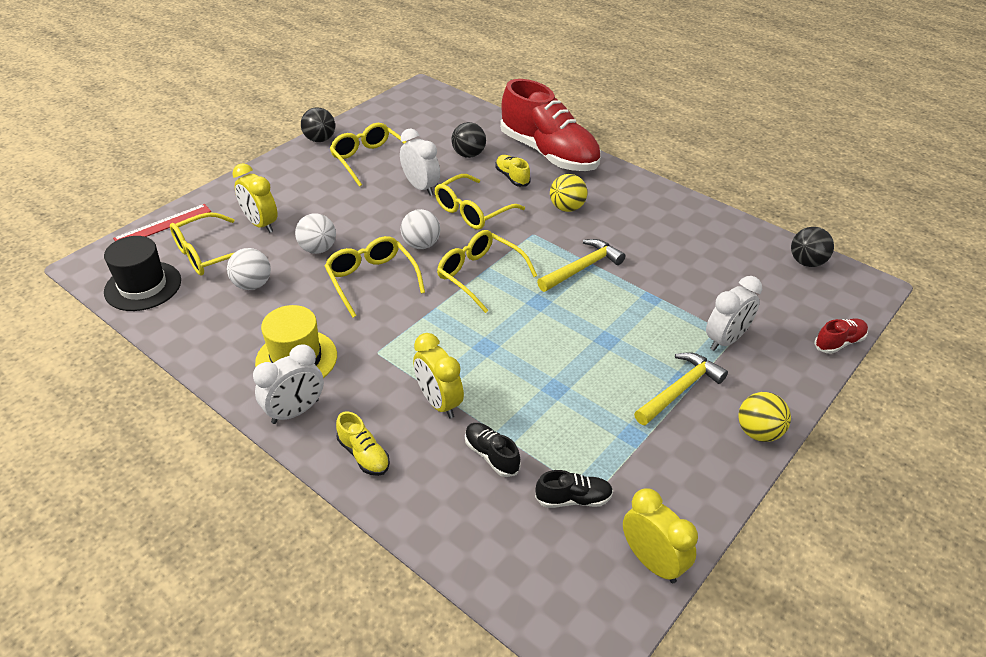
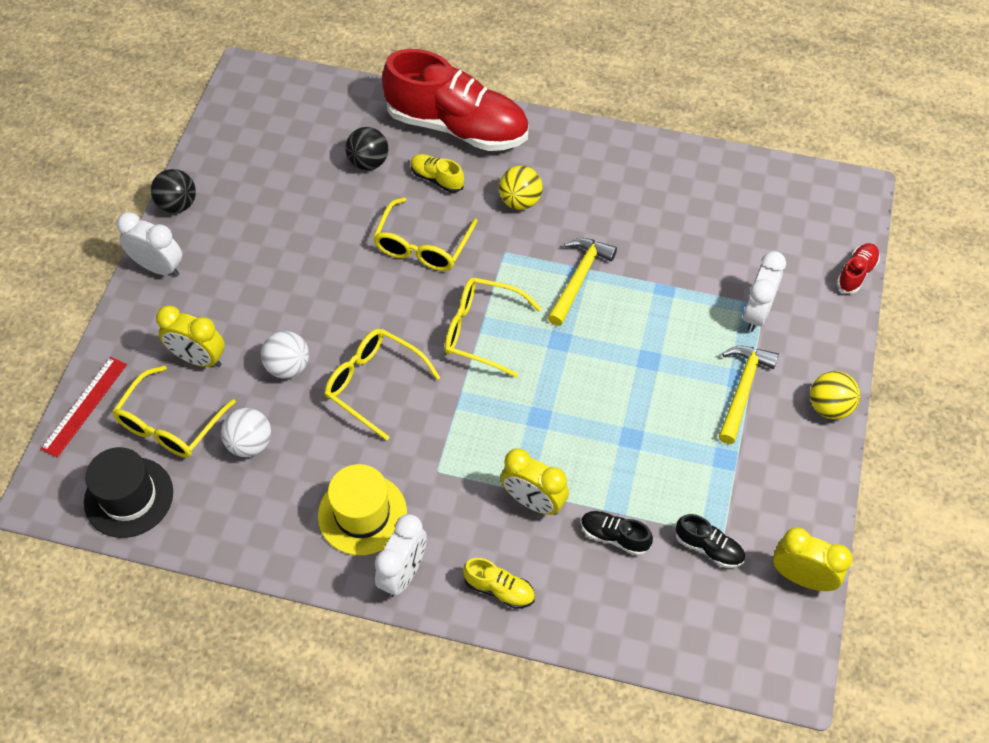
camera: 25 degrees left, 15 degrees up
(369, 160) = (259, 214): yellow glasses -> none
(421, 187) = (345, 233): white clock -> white clock (158, 267)
(421, 245) = (396, 315): white ball -> none
(573, 499) = (708, 548): black shoe -> black shoe turned 60 degrees clockwise
(806, 262) = (788, 182): black ball -> none

